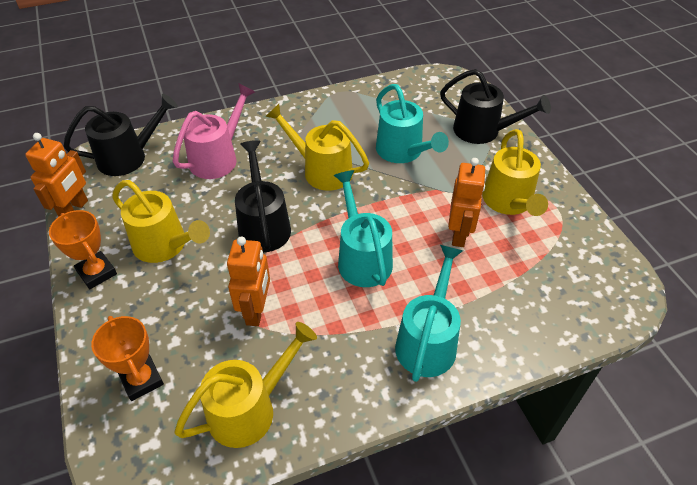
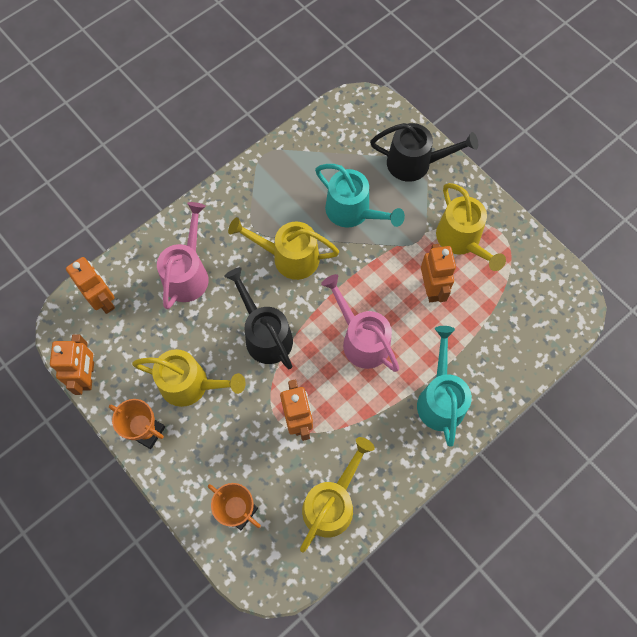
camera: 20 degrees left, 20 degrees up
(129, 157) = (103, 300): black watering can -> orange robot
(362, 257) = (361, 339): turquoise watering can -> pink watering can

